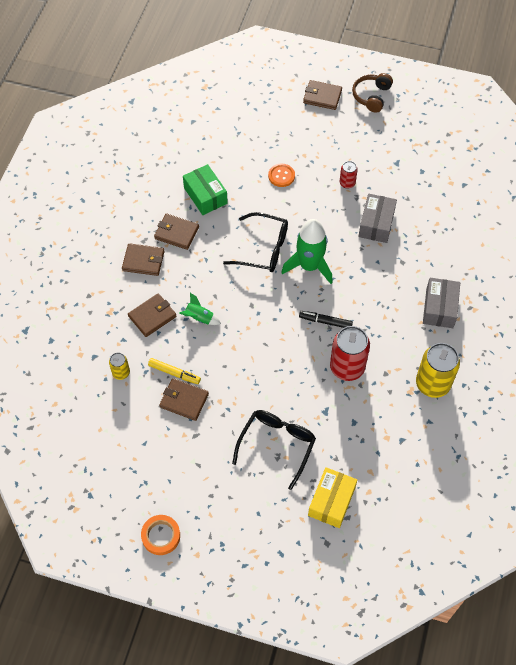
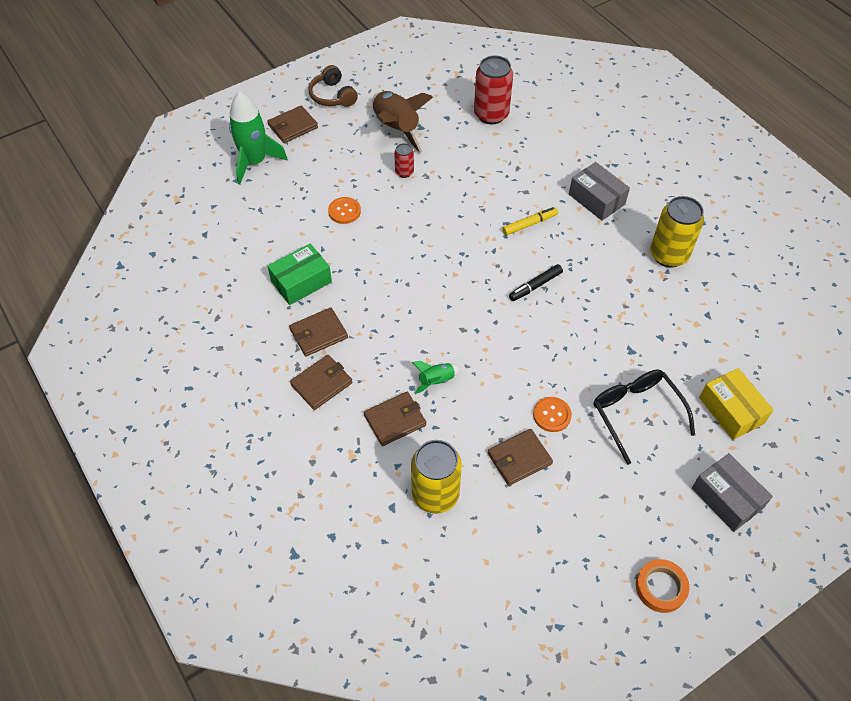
camera: 50 degrees left, 5 degrees down
(121, 373) = (435, 494): yellow can -> yellow can, size x1.98
(152, 316) = (395, 420): brown wallet -> brown wallet turned 60 degrees clockwise
(174, 373) = (480, 446): yellow marker -> yellow marker (529, 224)
(205, 195) = (301, 282): green box -> green box turned 45 degrees counterclockwise
(232, 397) = (552, 415): none -> orange button
(264, 249) = (410, 278): black glasses -> none
(309, 266) = (464, 257): green rocket -> green rocket (255, 162)
(347, 367) = (598, 303): red can -> red can (491, 114)
(376, 224) = (468, 182): grey box -> grey box (727, 498)
(380, 151) = (396, 129): none -> brown rocket

